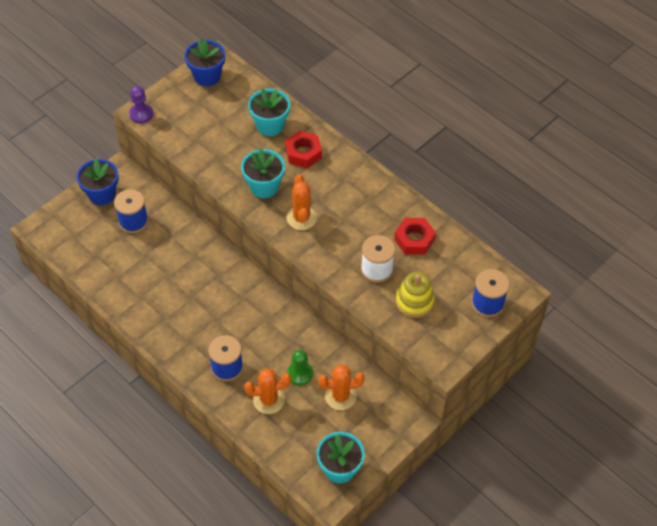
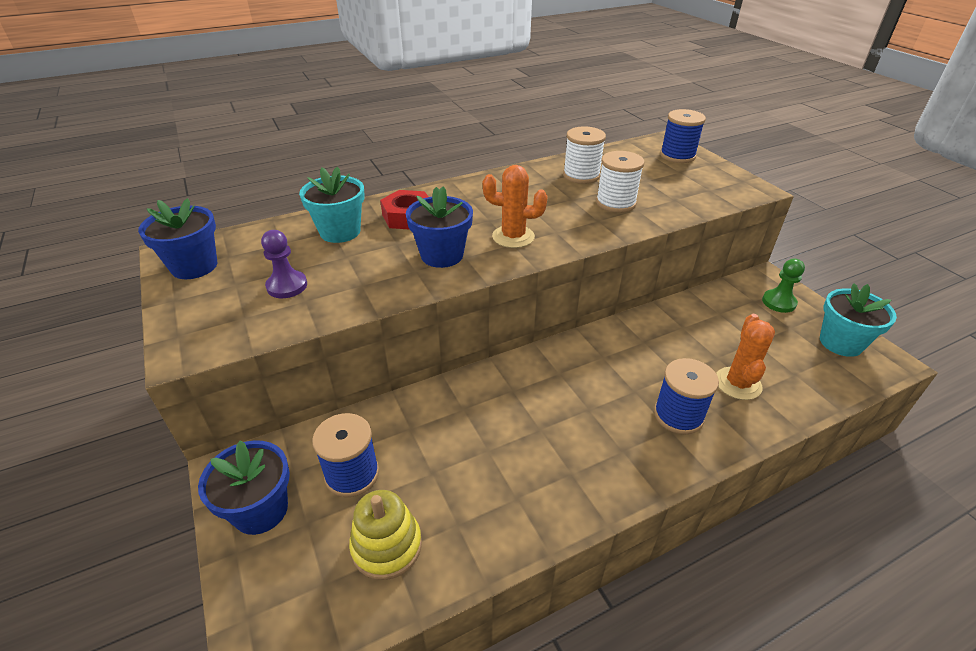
camera: 70 degrees left, 15 degrees down
(141, 114) = (191, 349): purple pawn -> purple pawn (287, 286)
(264, 186) = (442, 255): turquoise flower pot -> blue flower pot
(300, 374) = (696, 346): green pawn -> green pawn (778, 302)
(340, 396) = (733, 320): orange cactus -> none
(414, 240) = (581, 175): red nut -> white spool
(414, 302) = (668, 190): yellow stacking toy -> yellow stacking toy (387, 546)

